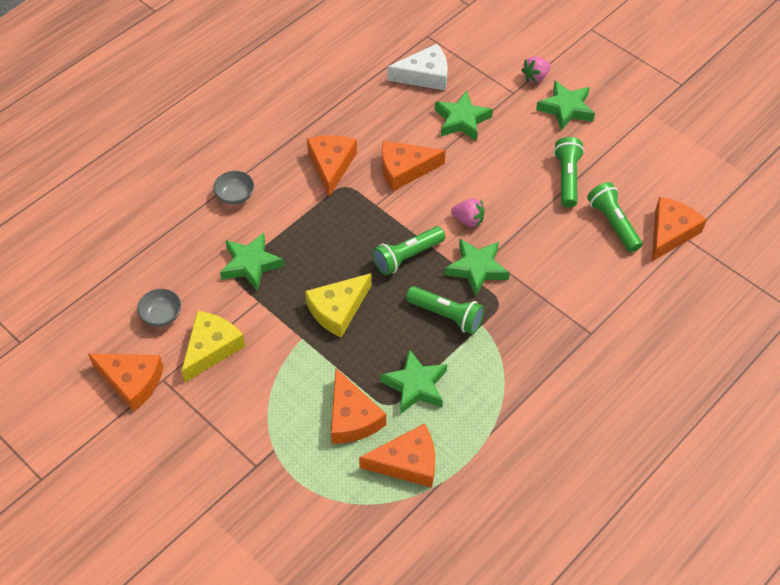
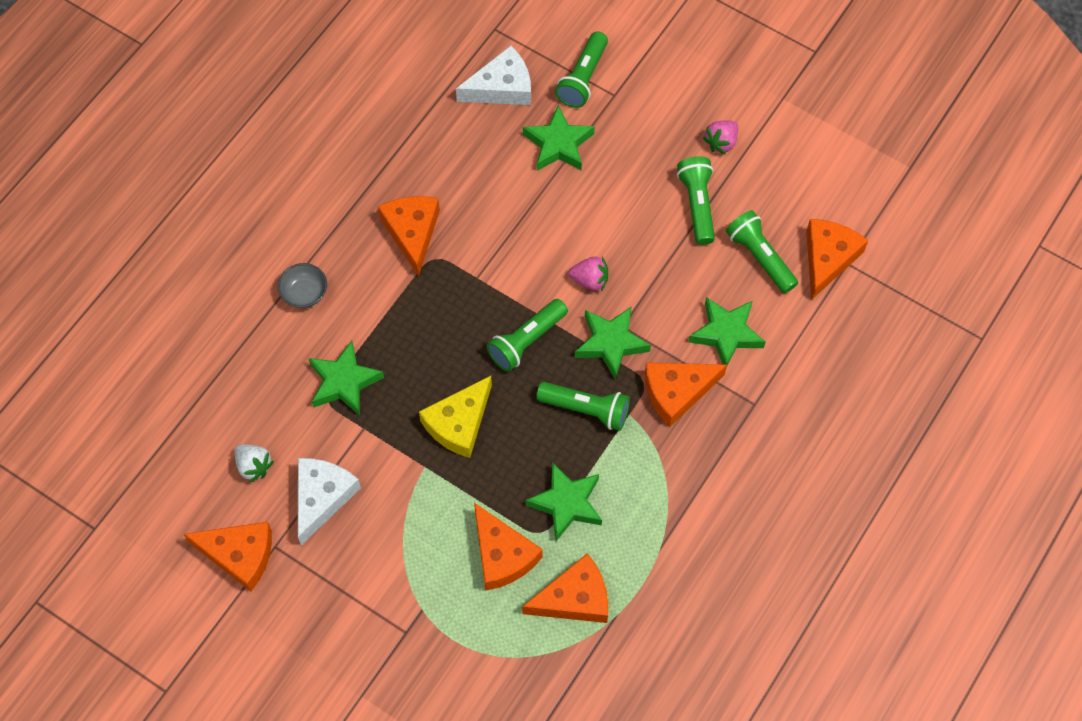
camera: 10 degrees left, 10 degrees up
(161, 316) = (254, 466): grey bowl -> white strawberry
(211, 348) = (322, 497): yellow cheese -> white cheese
(404, 169) = (501, 224): orange cheese -> orange cheese (677, 392)
(490, 78) = (583, 78): none -> green flashlight
(535, 77) = (638, 68): pink strawberry -> pink strawberry (721, 142)
(566, 109) = (681, 108): green star -> green star (726, 334)

